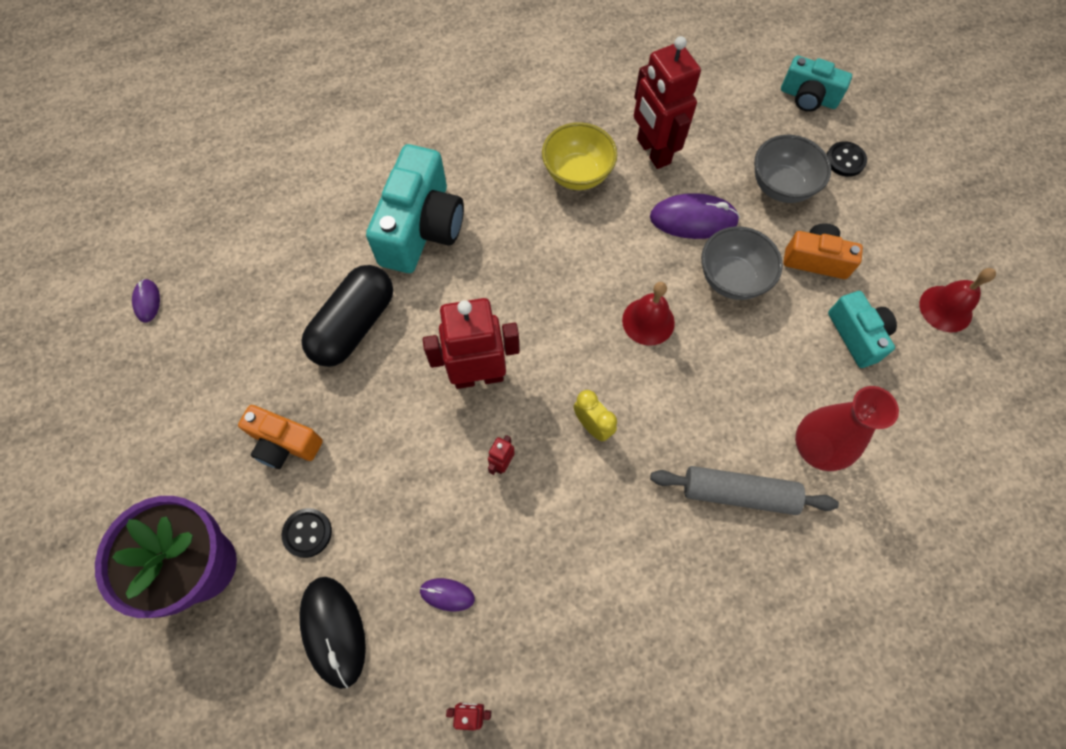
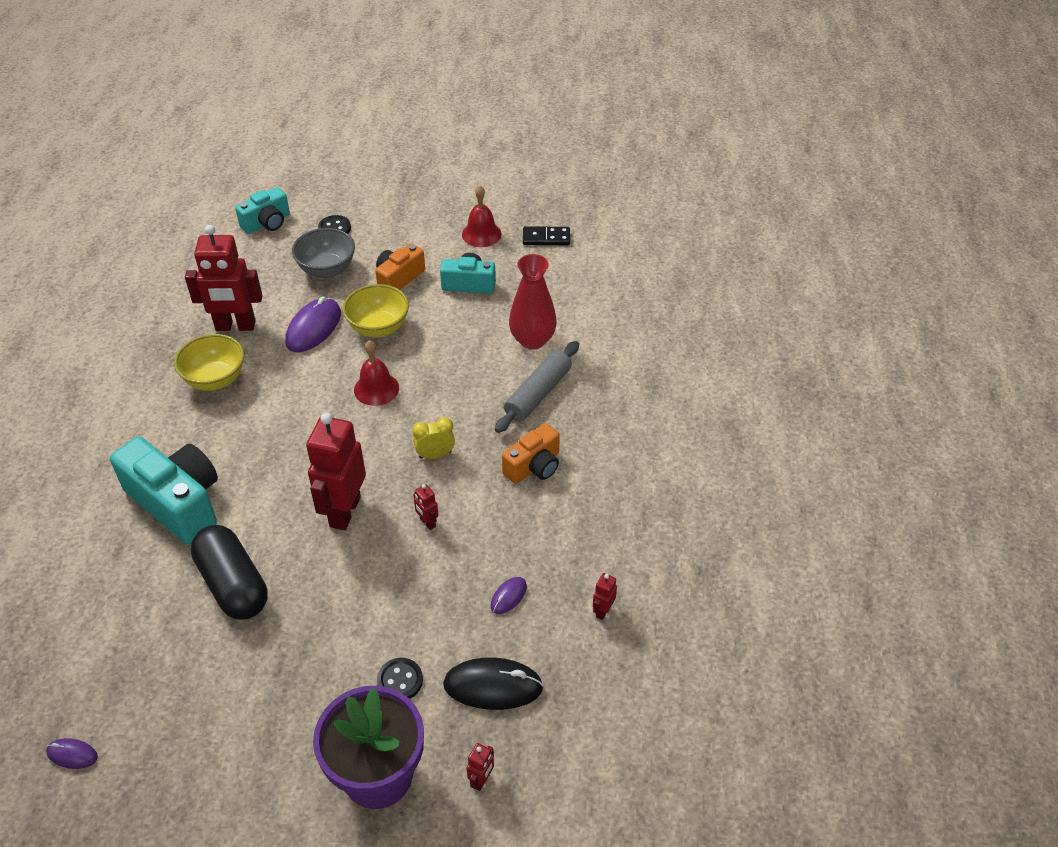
camera: 65 degrees left, 20 degrees down
(225, 671) = (481, 780): none -> red robot
(285, 443) = (307, 674): orange camera -> orange camera (534, 466)
(732, 278) = (378, 328): grey bowl -> yellow bowl
(993, 384) = (546, 238): none -> black domino

